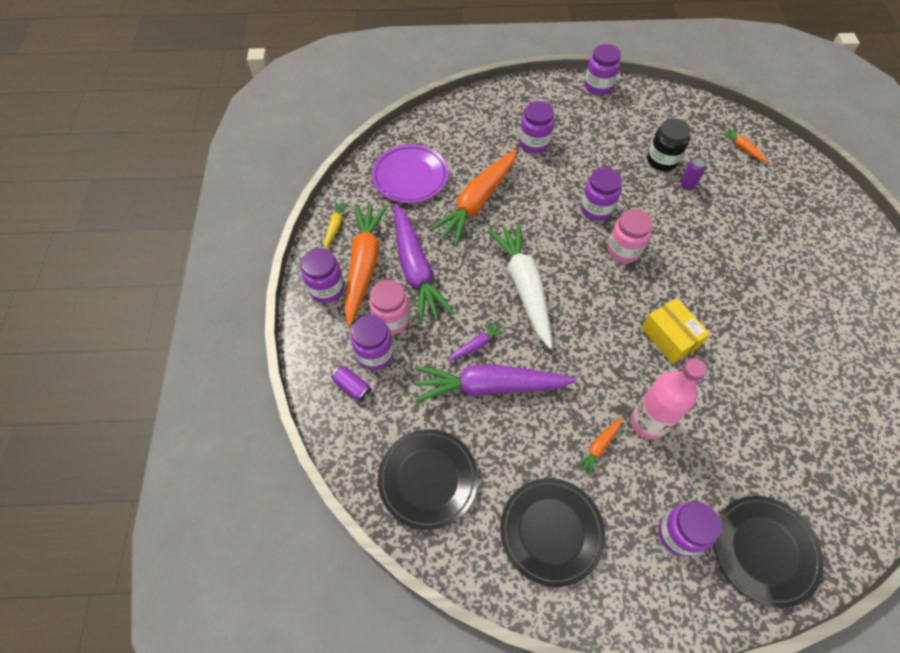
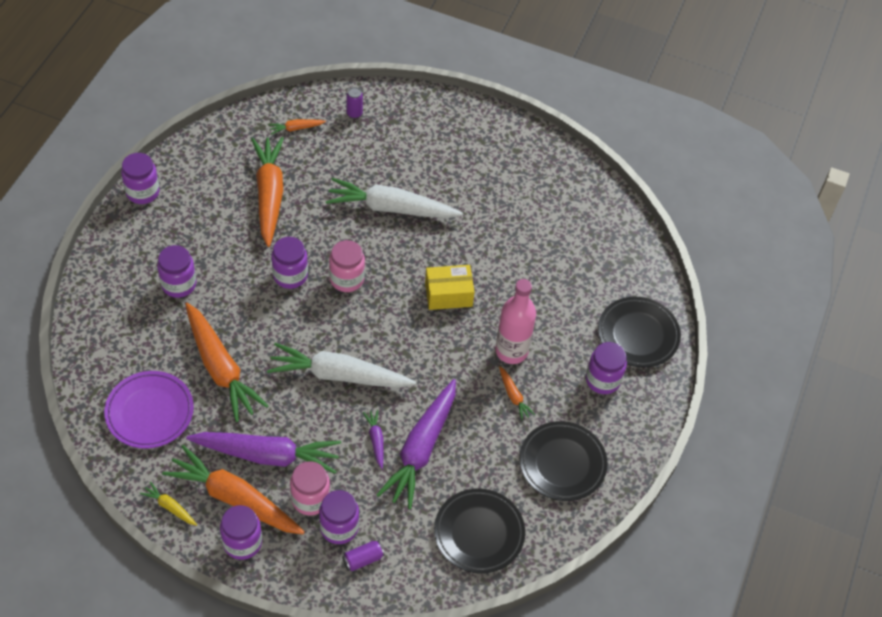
camera: 70 degrees left, 5 degrees down
(662, 160) = (269, 195): black jar -> orange carrot
(687, 185) = (308, 192): purple can -> purple can (354, 113)
(723, 250) = (391, 208): none -> white carrot

